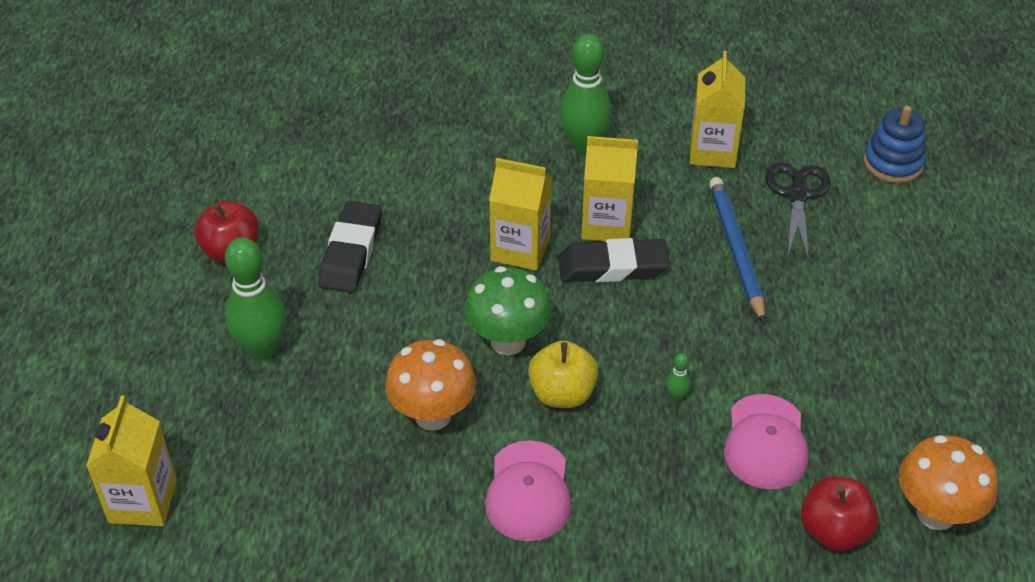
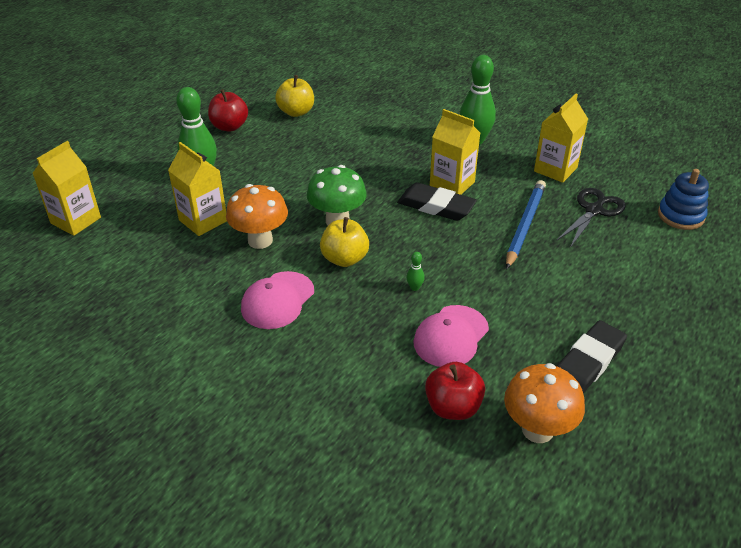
camera: 30 degrees right, 5 degrees down
(308, 189) = (296, 112): none -> yellow apple
(351, 252) = (291, 148): black eraser -> black eraser (587, 363)
(520, 249) = (387, 178): yellow carton -> yellow carton (203, 220)

